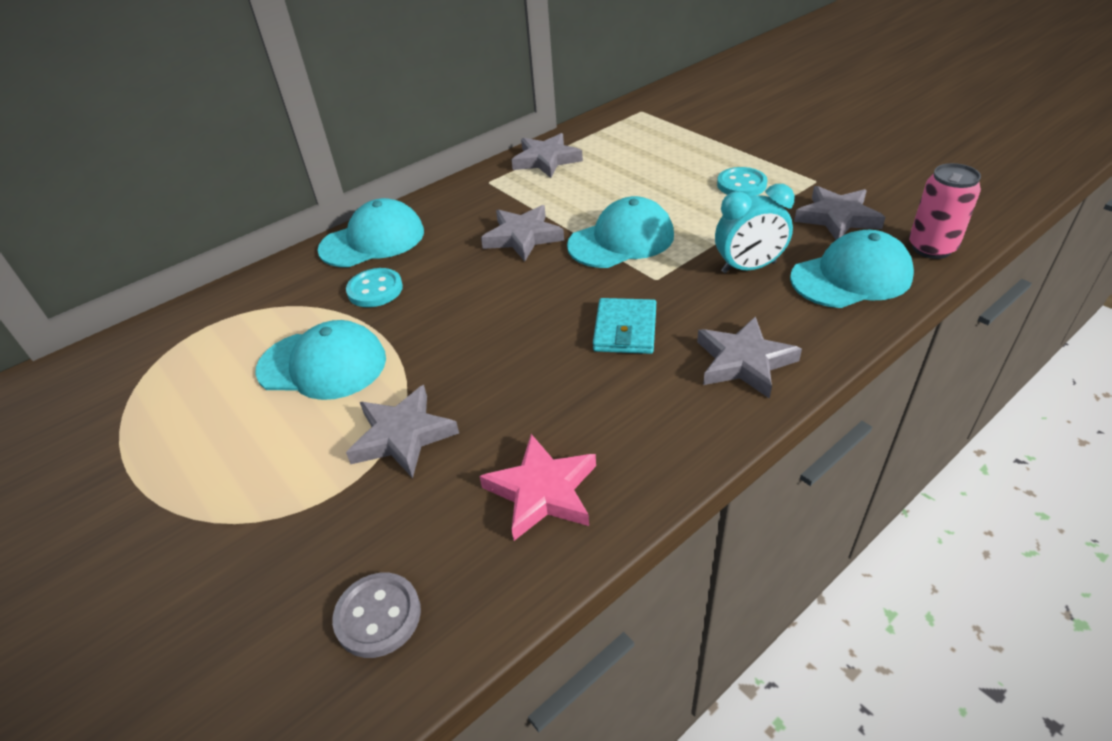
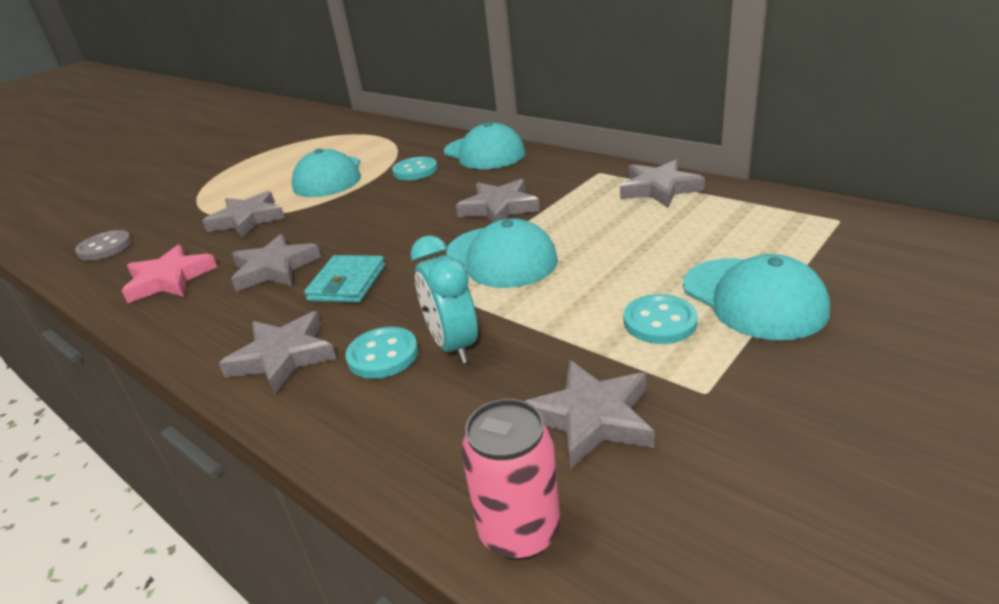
camera: 80 degrees right, 10 degrees down
(565, 389) = (274, 268): none -> grey star
(625, 330) = (347, 283): turquoise wallet -> turquoise wallet turned 75 degrees counterclockwise
(754, 302) = (383, 355): none -> turquoise button
(851, 277) = (434, 434): turquoise cap -> turquoise cap (753, 298)

